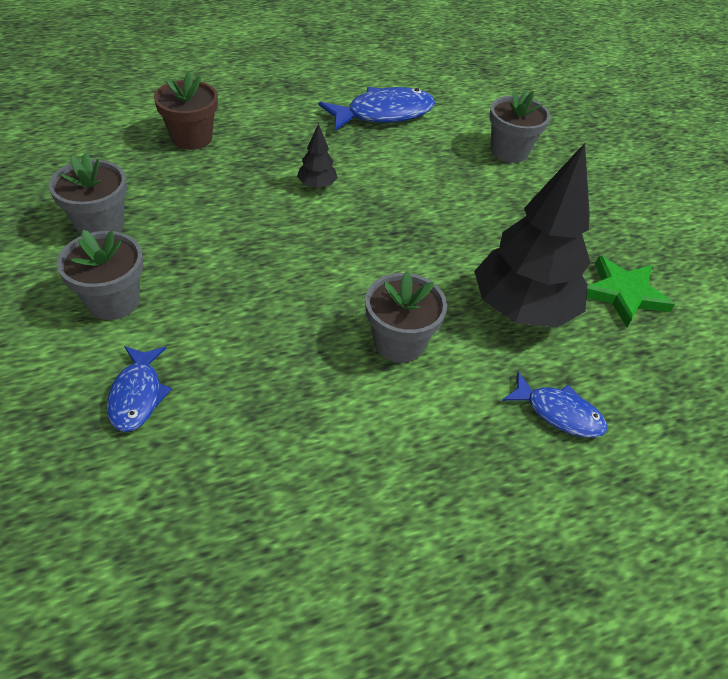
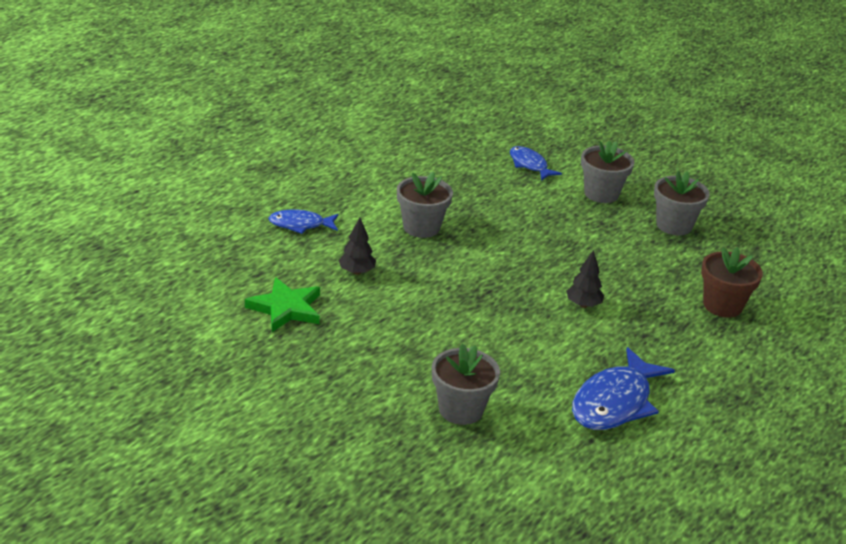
camera: 150 degrees right, 15 degrees down
(522, 309) = (356, 272): black tree -> black tree, size x0.42

